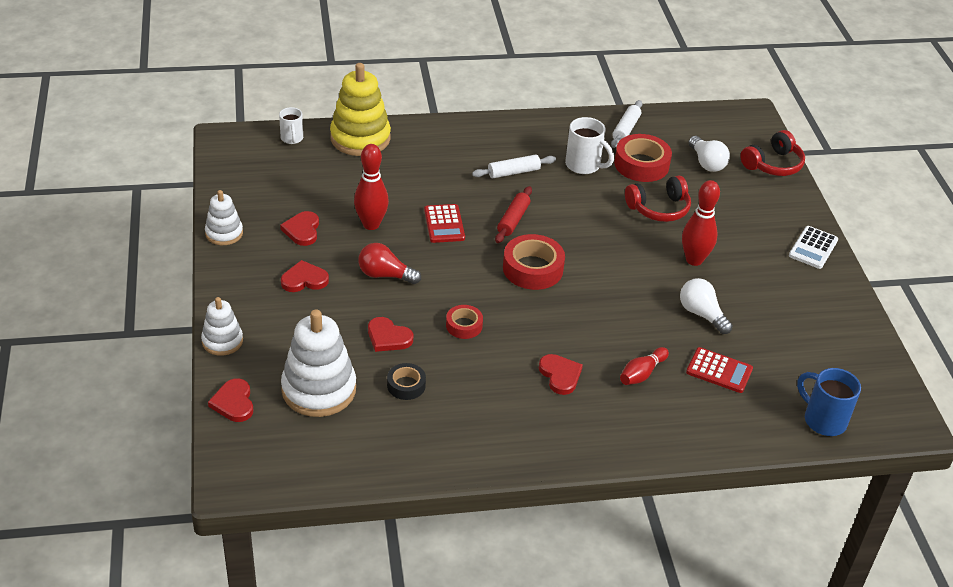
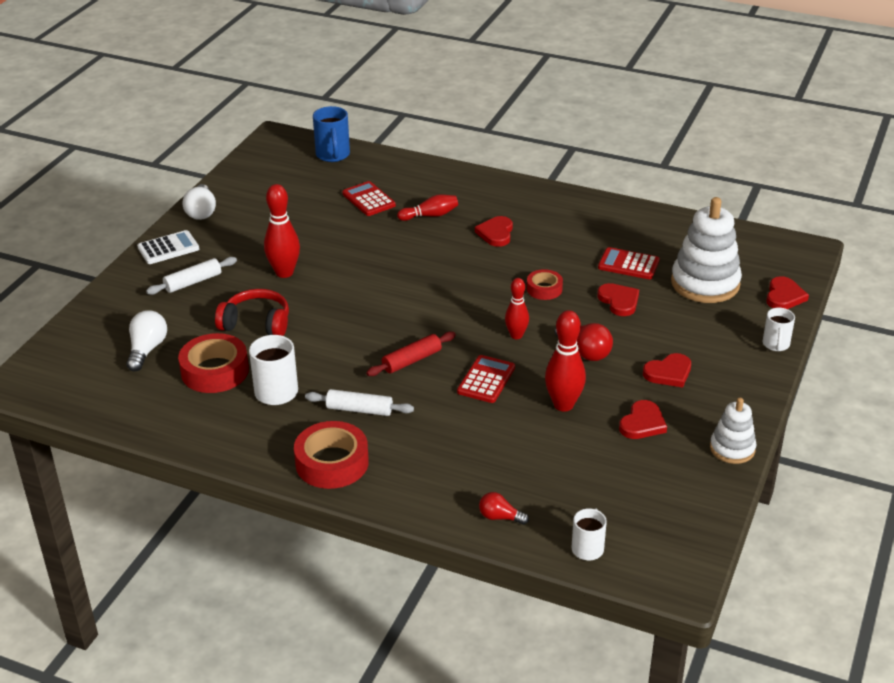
camera: 145 degrees left, 5 degrees down
(222, 341) = (776, 345): white stacking toy -> white mug
(304, 280) = (668, 373): red heart -> red heart turned 45 degrees counterclockwise
(360, 138) = (500, 517): yellow stacking toy -> red light bulb
(406, 385) = (628, 264): black tape -> red calculator
(451, 270) = (516, 335): none -> red bowling pin
(533, 269) = (438, 312): red tape -> red tape (332, 463)
(625, 129) = (178, 416): white rolling pin -> white rolling pin (193, 282)
(701, 314) = (333, 235): white light bulb -> white light bulb (201, 212)
(773, 164) = (85, 325): red headphones -> none

